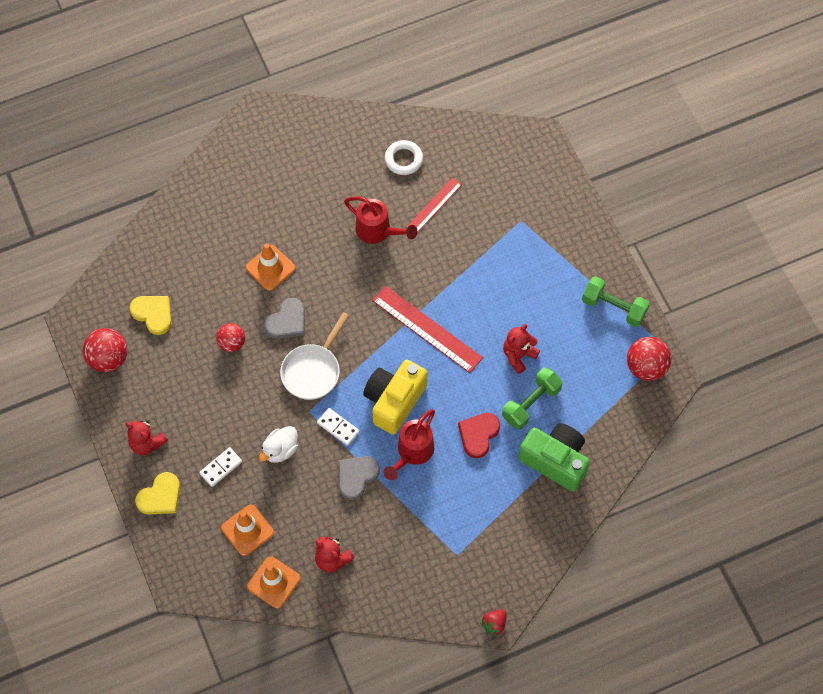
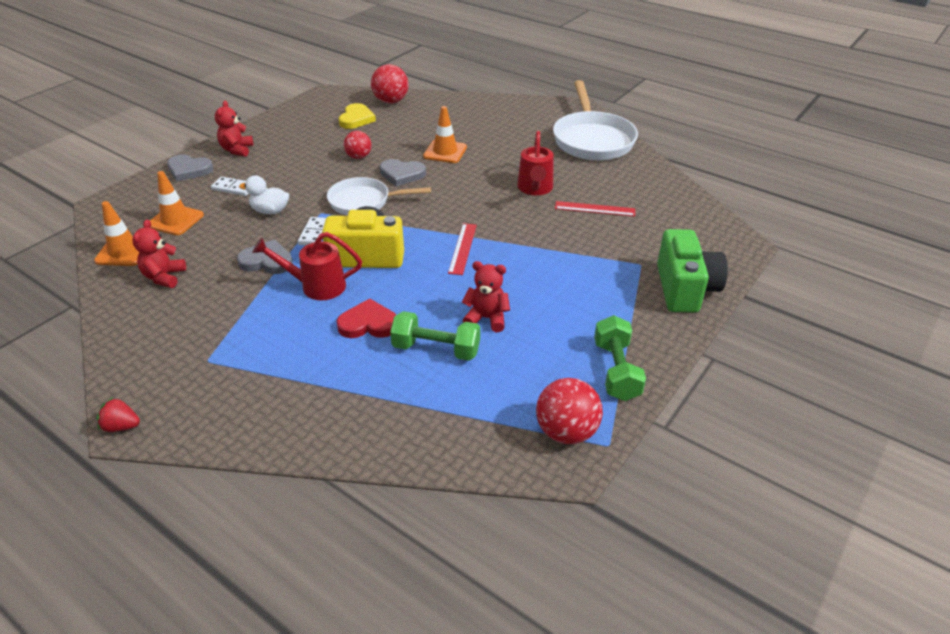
camera: 60 degrees right, 25 degrees down
(108, 358) = (303, 114): red ball -> red ball (391, 101)
(160, 496) = (189, 170): yellow heart -> grey heart
(328, 138) = (592, 139): none -> white pan
(403, 159) = (619, 179): white ring -> none
(427, 329) = (463, 248): red ruler -> red ruler, size x0.60
(555, 461) = (376, 397): green camera -> green camera (685, 289)

